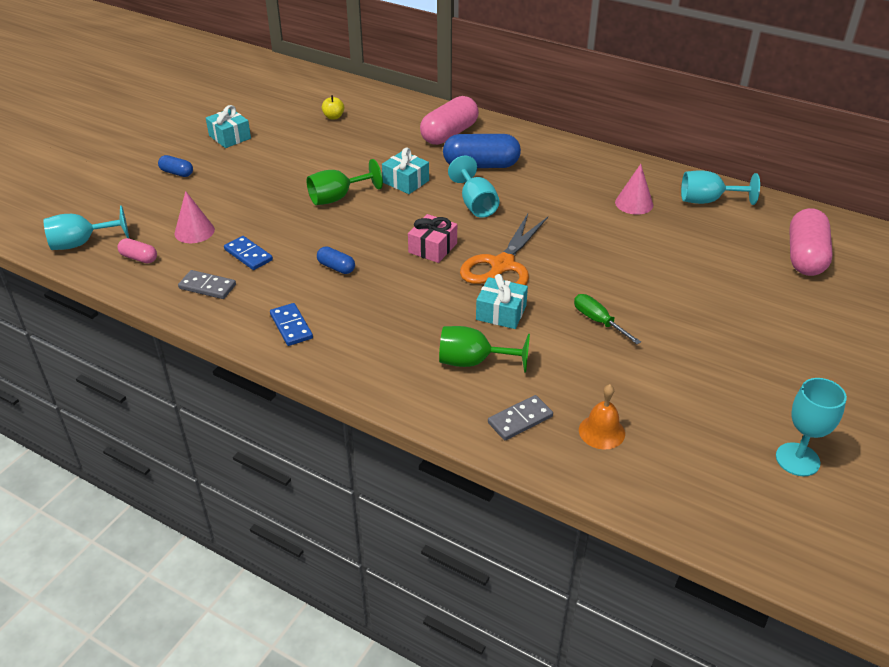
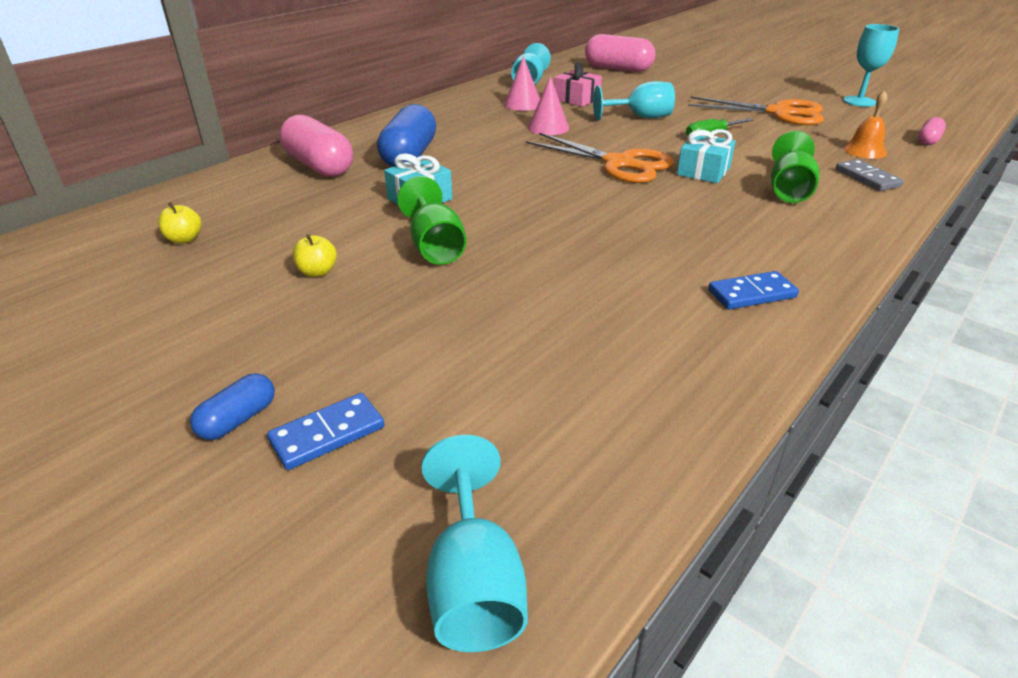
camera: 80 degrees left, 5 degrees down
(139, 258) = (557, 466): pink capsule -> pink capsule (928, 140)
(194, 231) = (480, 389): pink cone -> pink cone (548, 127)
(207, 287) = (658, 371): grey domino -> none
(230, 137) = (146, 347): turquoise gift -> none
(248, 255) = (570, 328): blue domino -> blue domino (327, 434)
(302, 165) = (317, 272): none -> yellow apple
(336, 267) = (613, 255): blue capsule -> none
(432, 248) = (579, 194): pink gift -> pink gift (576, 99)
(476, 204) = (493, 165): turquoise goblet -> turquoise goblet (640, 117)
(703, 378) = (779, 113): none -> orange scissors

